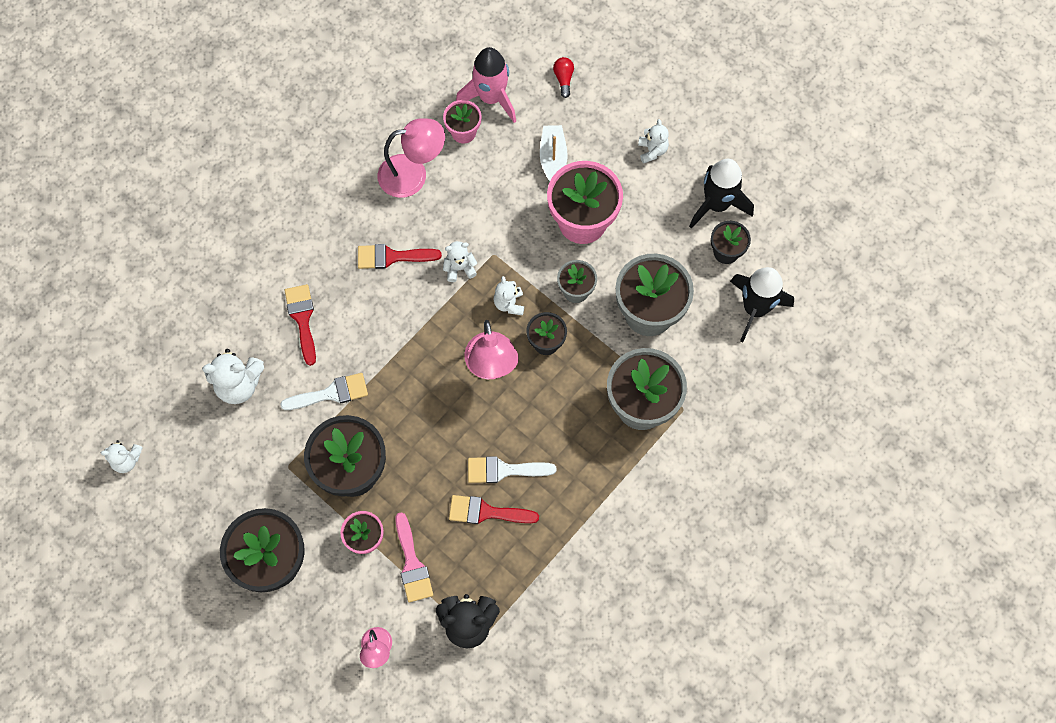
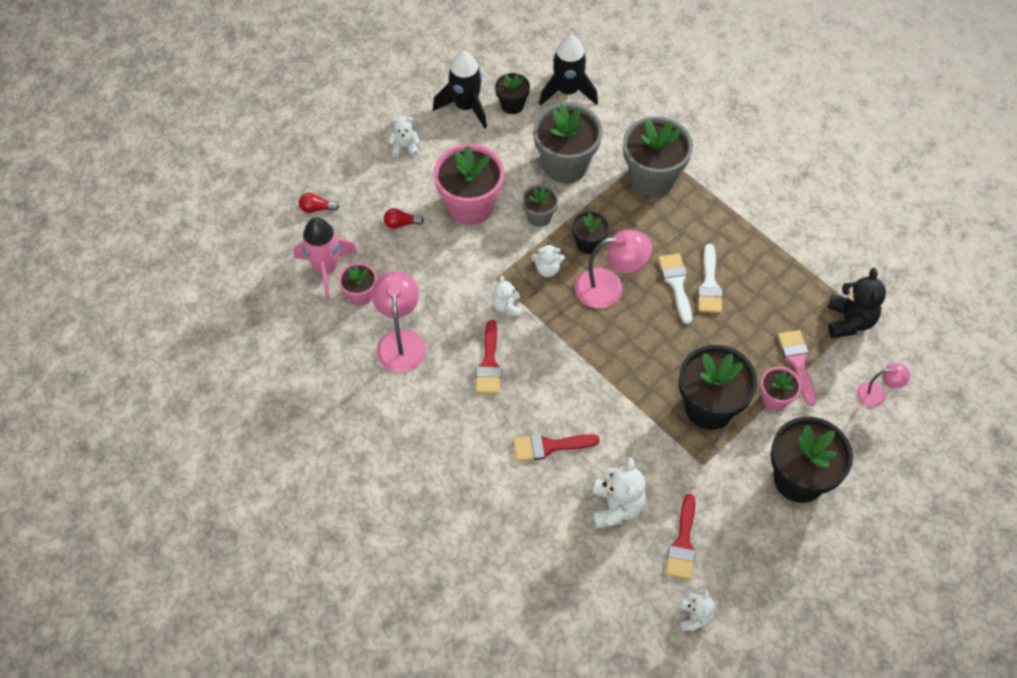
camera: 85 degrees left, 10 degrees down
(331, 393) = (629, 423): white brush -> white brush (676, 283)
(412, 564) = (797, 362): pink brush -> pink brush turned 90 degrees counterclockwise
(486, 512) = (748, 301): red brush -> red brush (682, 543)
(553, 158) = (401, 223): white boat -> red light bulb

